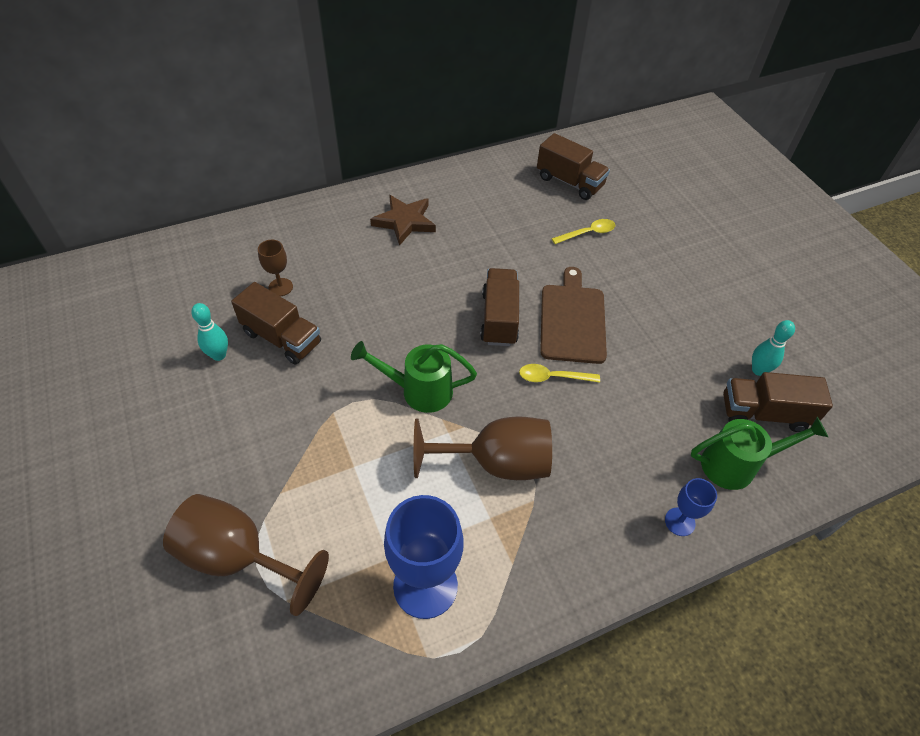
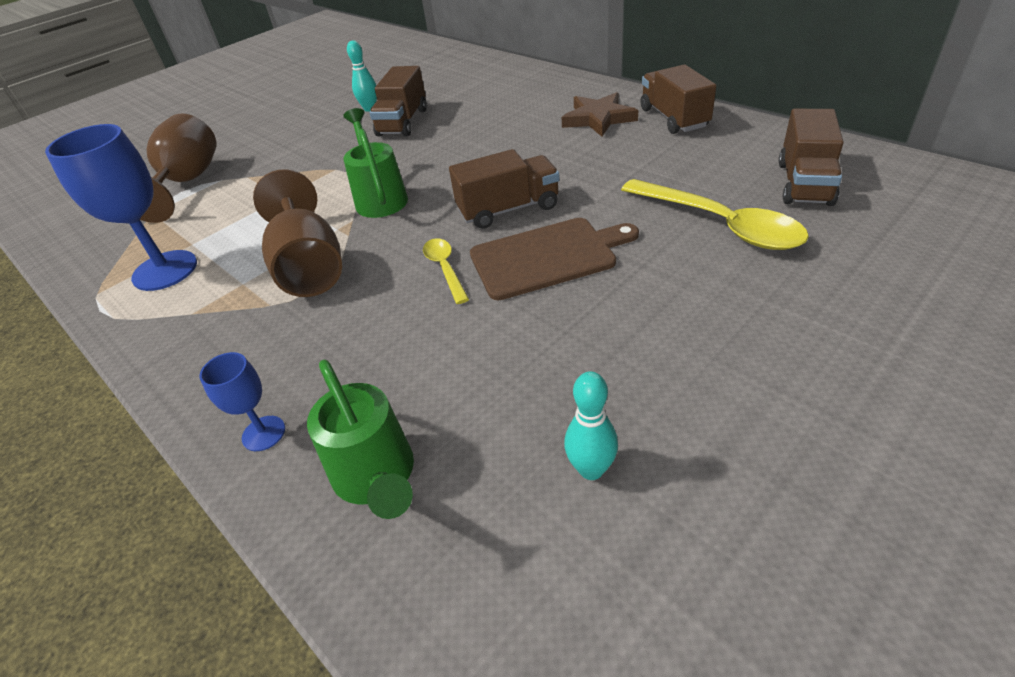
camera: 75 degrees right, 10 degrees down
(280, 287) = (458, 102): brown goblet -> none
(587, 233) = (719, 224): yellow spoon -> yellow spoon, size x1.93
(764, 413) = (497, 495): brown truck -> brown truck (673, 118)

